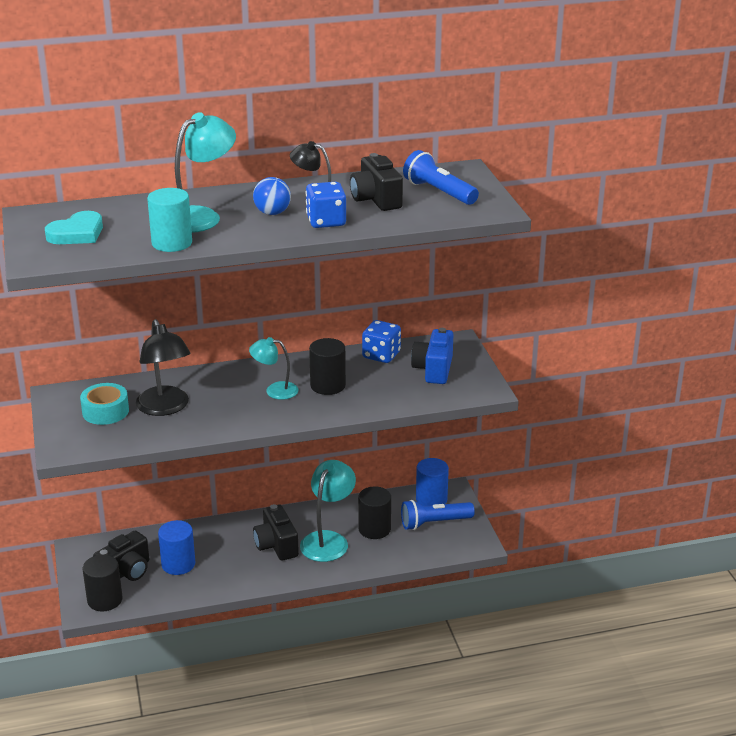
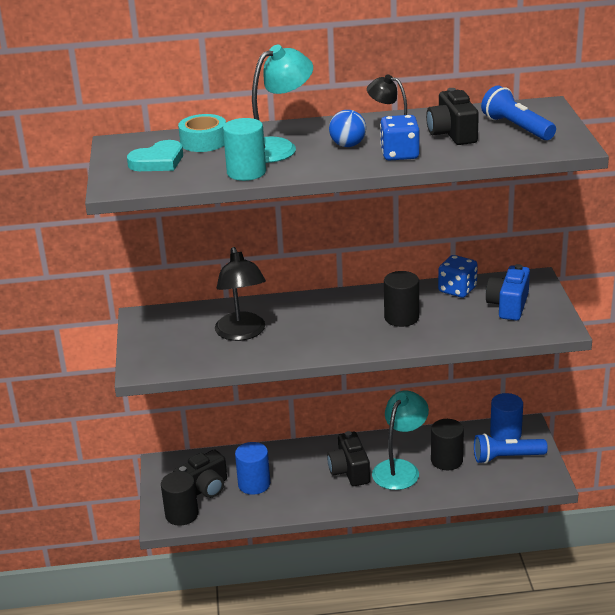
camera: 10 degrees right, 0 degrees up
(105, 411) = (185, 334): turquoise tape -> turquoise tape (203, 142)
(275, 390) = (349, 320): turquoise lamp -> none

